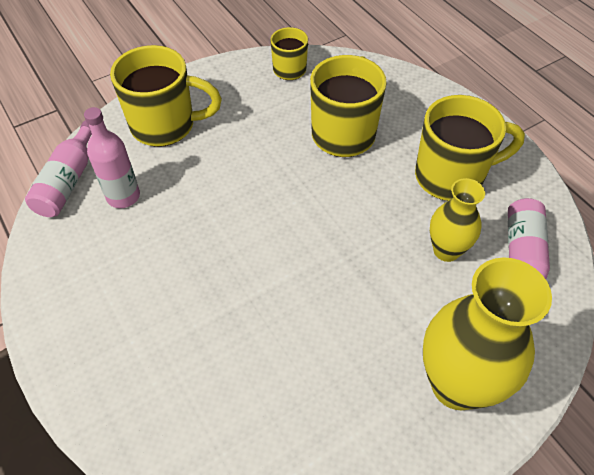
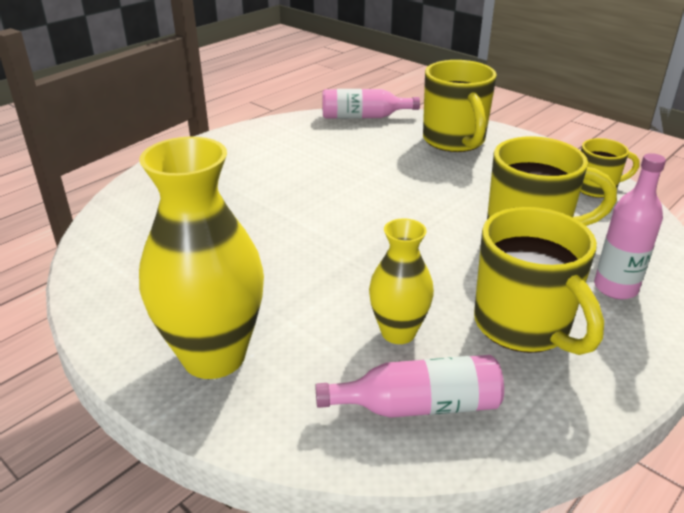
camera: 75 degrees right, 20 degrees down
(123, 196) = (361, 140): pink bottle -> pink bottle (615, 288)

